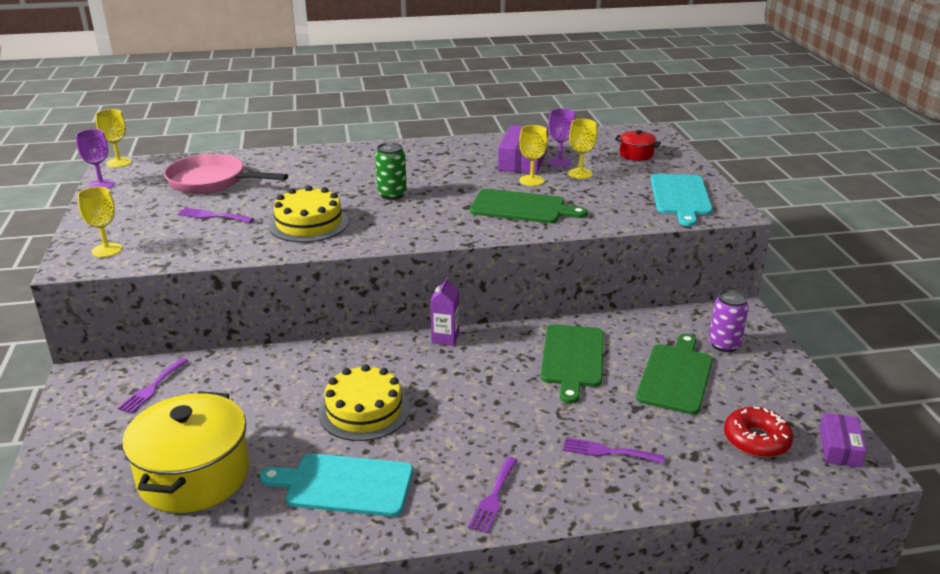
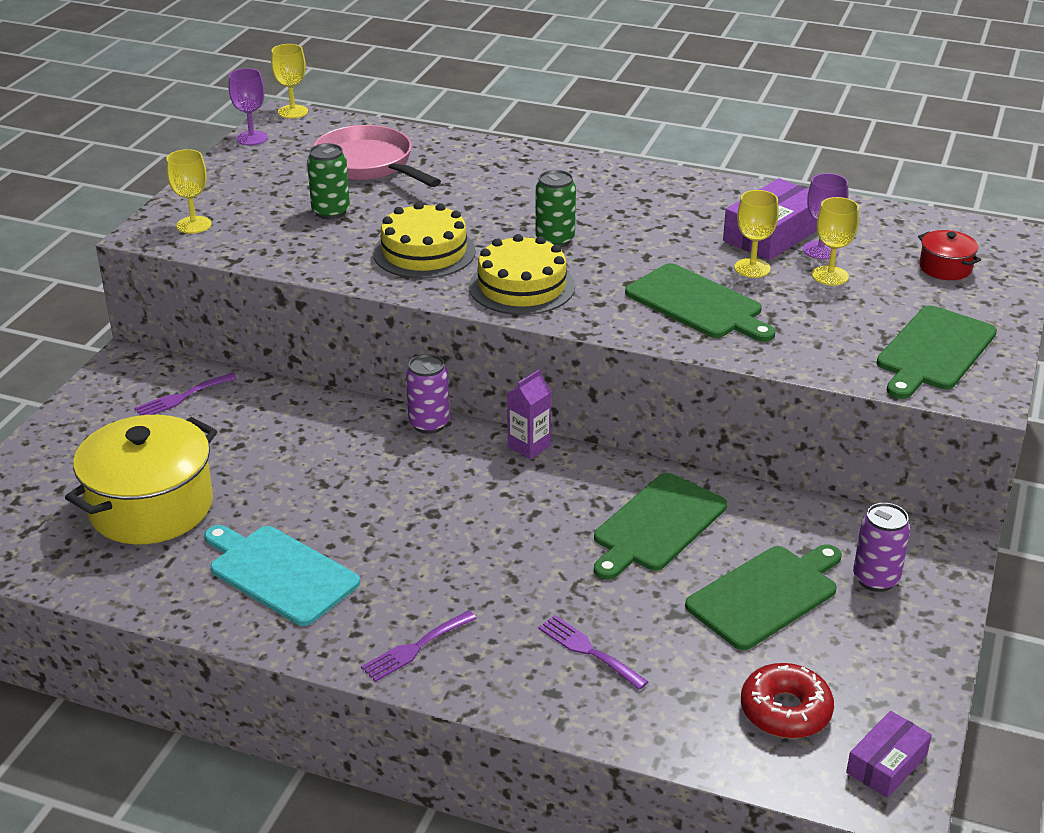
camera: 30 degrees right, 5 degrees up
(212, 216) = (331, 212): purple fork -> green can
(363, 346) = (429, 424): none -> purple can
(364, 410) = (366, 500): yellow cake -> yellow cake (522, 286)
(680, 197) = (934, 351): turquoise cutting board -> green cutting board

